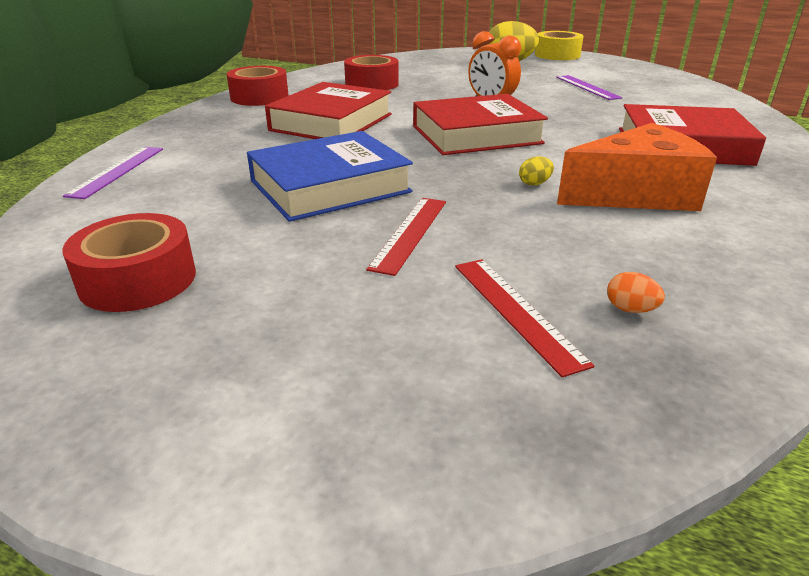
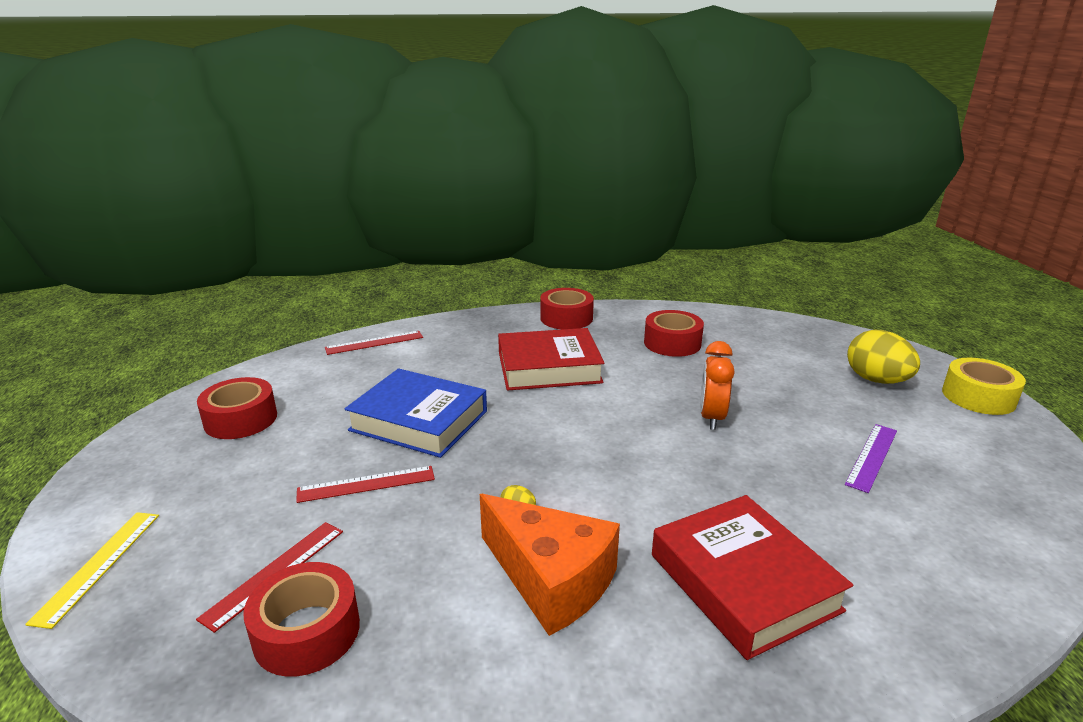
camera: 55 degrees right, 5 degrees down
(117, 171) = (374, 343): purple ruler -> red ruler
(360, 454) = (98, 565): none -> yellow ruler
(476, 135) = (606, 441): red book -> none
(630, 309) = (307, 632): orange egg -> red tape

